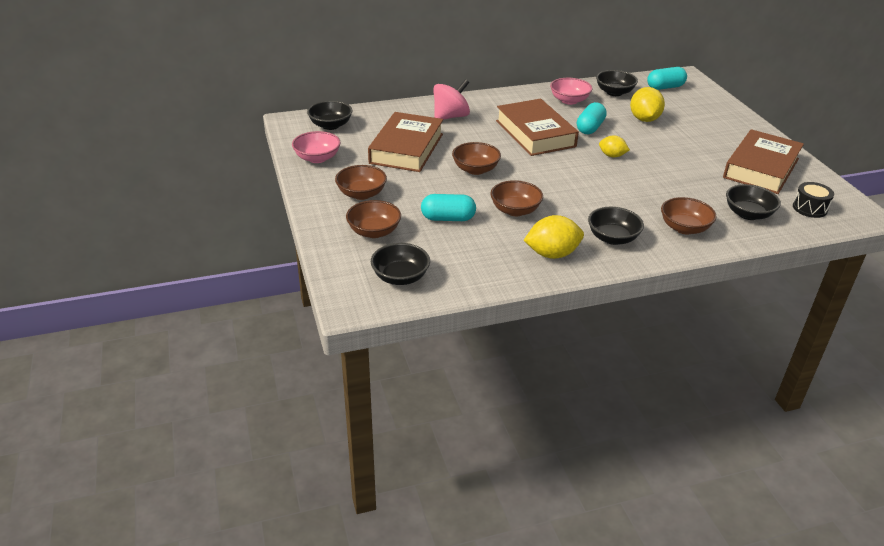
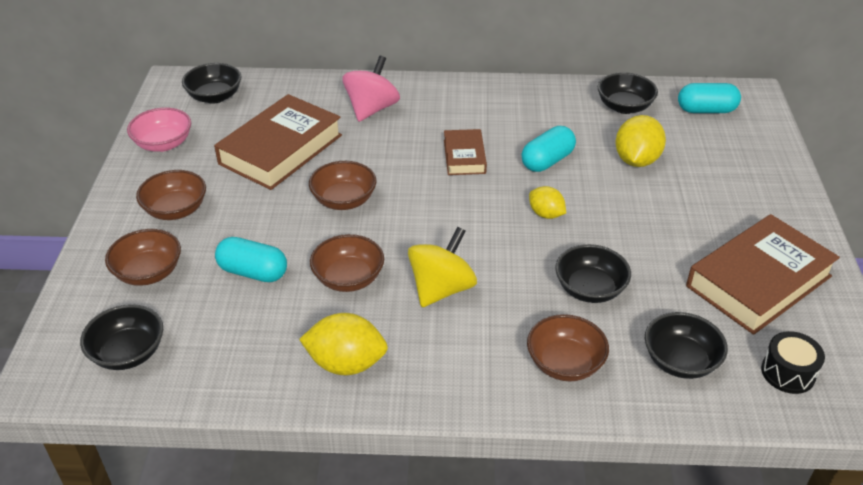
camera: 20 degrees right, 5 degrees up
(450, 117) = (371, 109): pink spinning top -> pink spinning top turned 45 degrees counterclockwise
(535, 133) = (464, 156): brown book -> brown book, size x0.53
(569, 100) = (550, 110): pink bowl -> none
(579, 205) = (441, 289): none -> yellow spinning top
(612, 238) = (448, 356): black bowl -> black bowl (590, 289)

